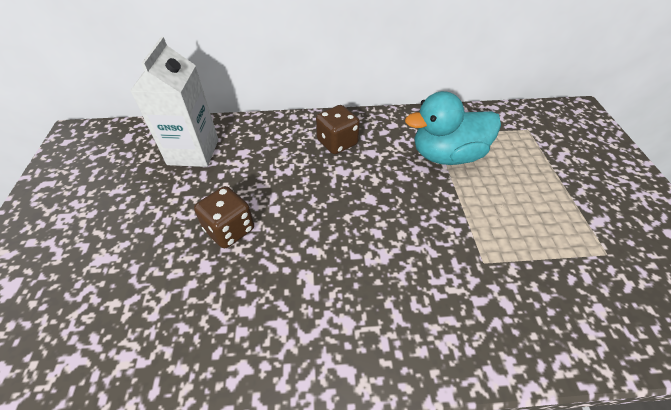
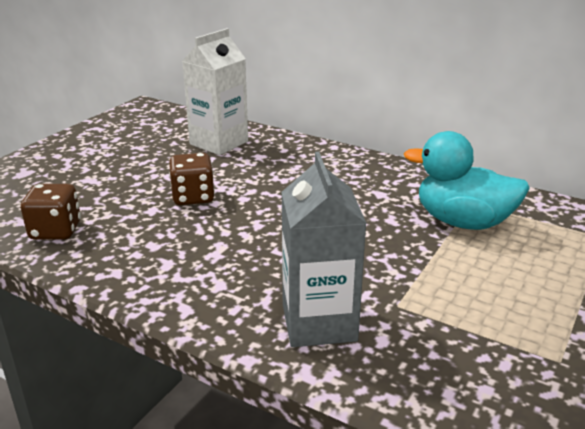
camera: 35 degrees right, 20 degrees down
(337, 143) = (354, 176): brown dice -> brown dice (56, 231)
(455, 315) = (319, 322): none -> grey carton

